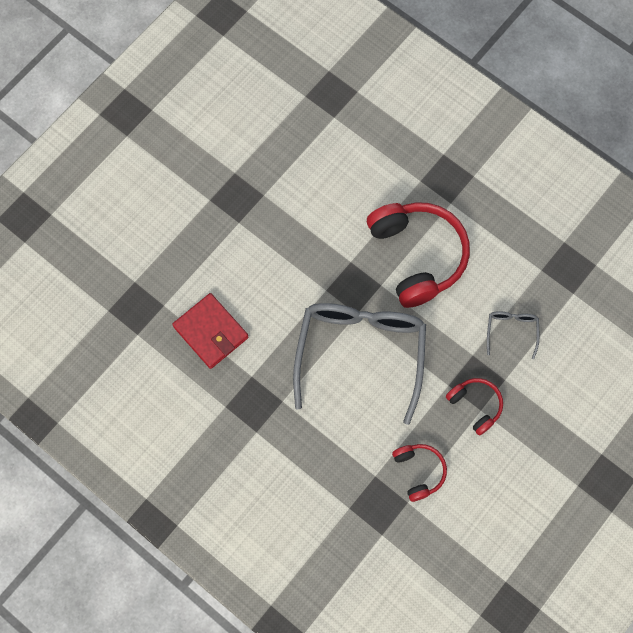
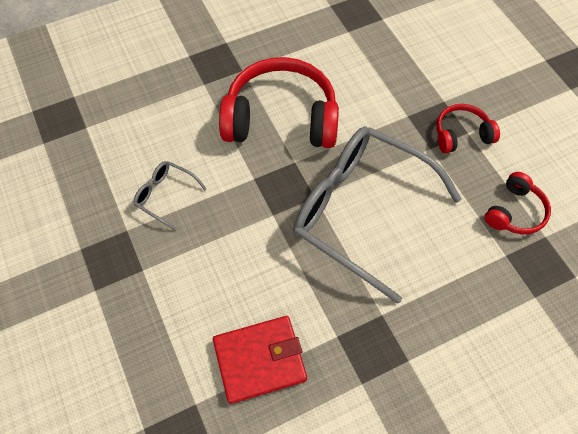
camera: 65 degrees left, 10 degrees down
(419, 471) = (514, 212): red headphones -> red headphones turned 120 degrees clockwise
(511, 331) = (397, 76): grey glasses -> grey glasses (165, 195)

